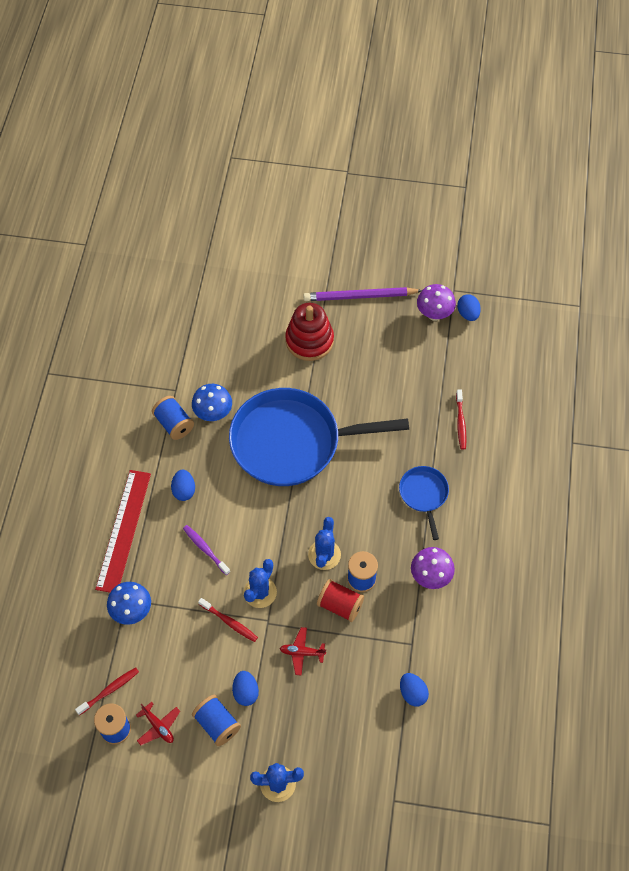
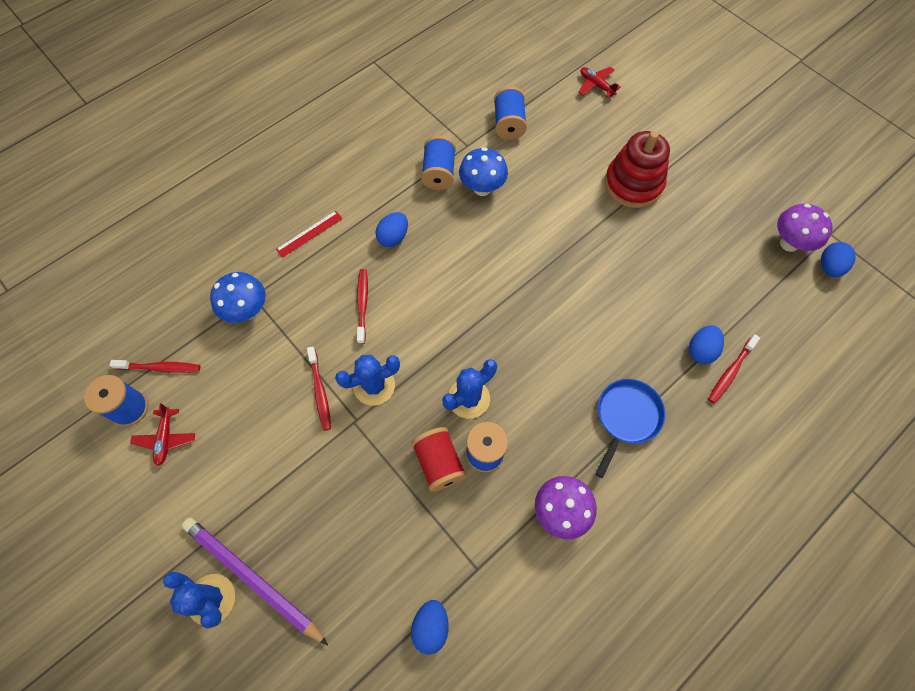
camera: 40 degrees right, 5 degrees up
(124, 530) = (309, 234): red ruler -> red ruler, size x0.47
(205, 549) = (362, 305): purple toothbrush -> red toothbrush
(217, 724) = (216, 483): blue spool -> blue spool (509, 124)
(245, 692) = (270, 474): blue egg -> blue egg (701, 350)
(291, 442) = (532, 265): blue pan -> none
(302, 652) = (358, 480): red plane -> red plane (596, 85)
(360, 296) = (720, 177): purple pencil -> purple pencil (252, 578)

